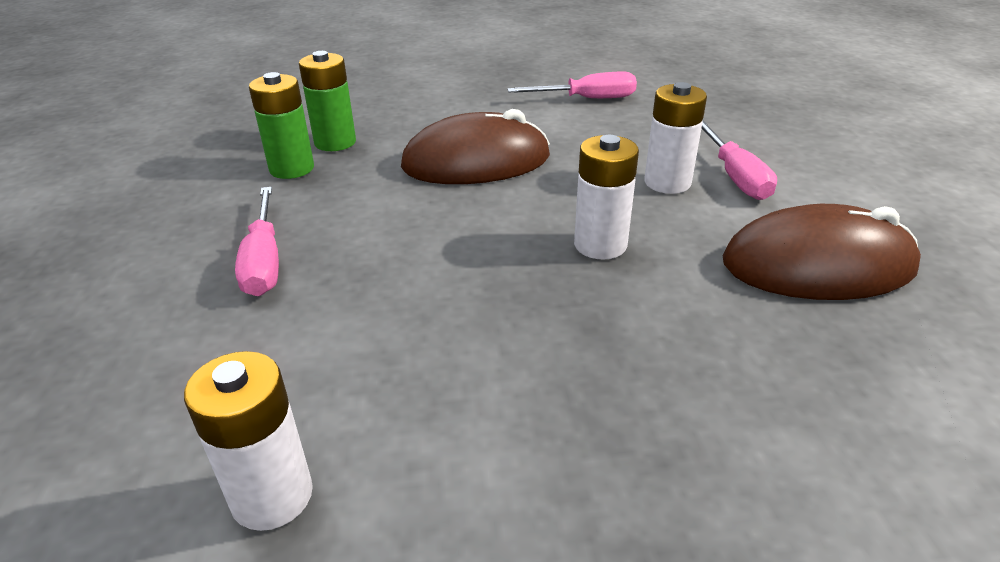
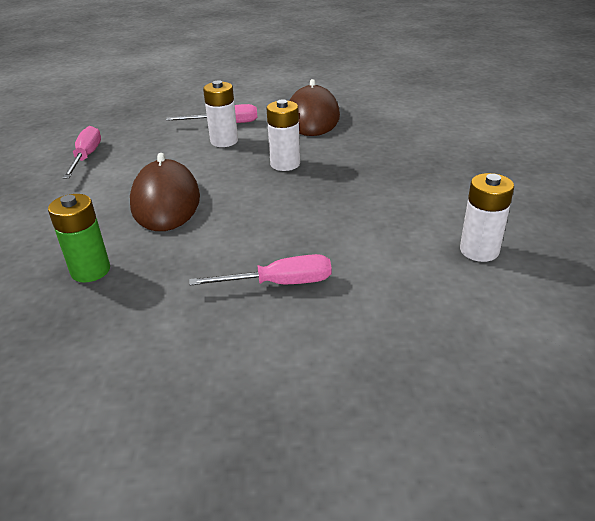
camera: 85 degrees left, 0 degrees up
(292, 169) = (132, 290): green battery -> none

